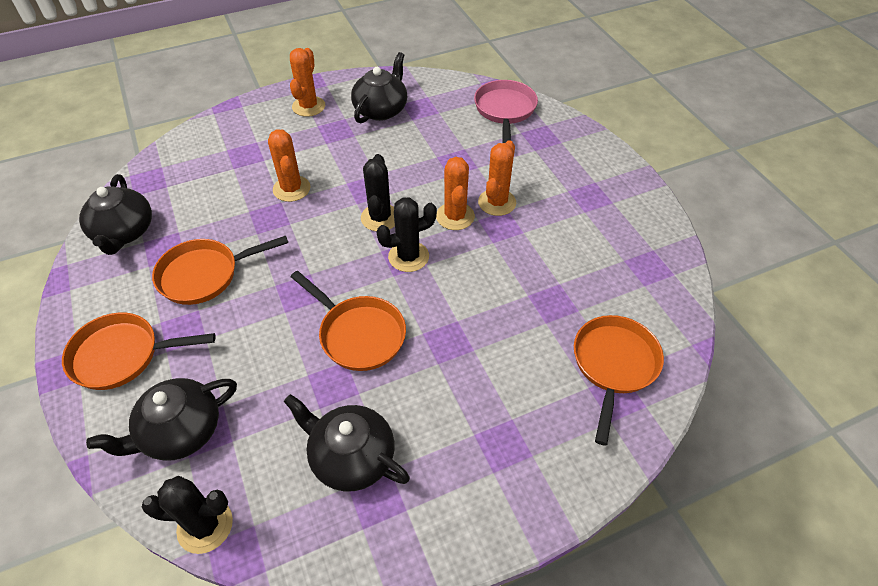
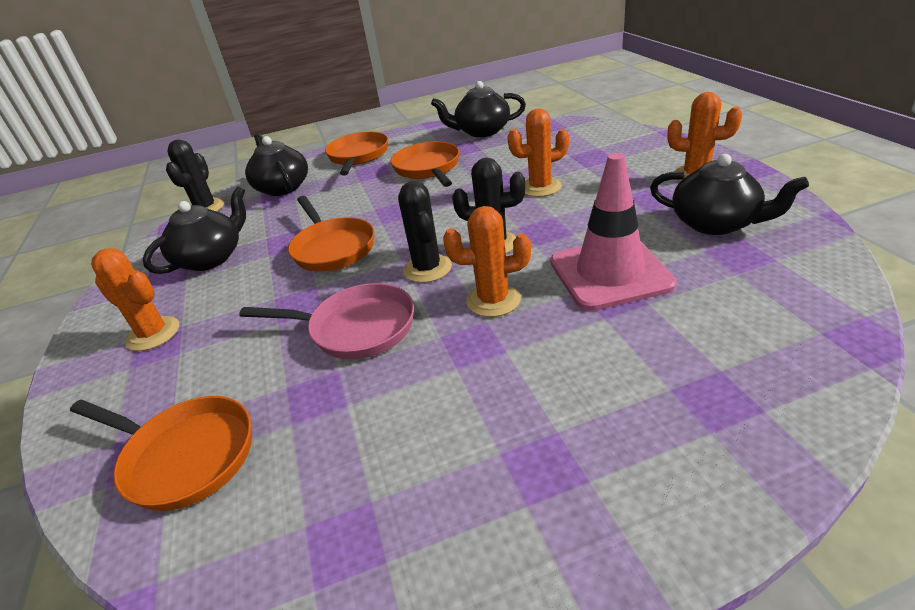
camera: 100 degrees right, 15 degrees down
(358, 334) = (332, 248): orange pan -> orange pan turned 75 degrees counterclockwise
(431, 160) = (610, 273): none -> pink traffic cone
(497, 202) = (522, 339): orange cactus -> orange cactus (153, 334)
(505, 110) = (785, 349): pink pan -> pink pan (356, 328)

